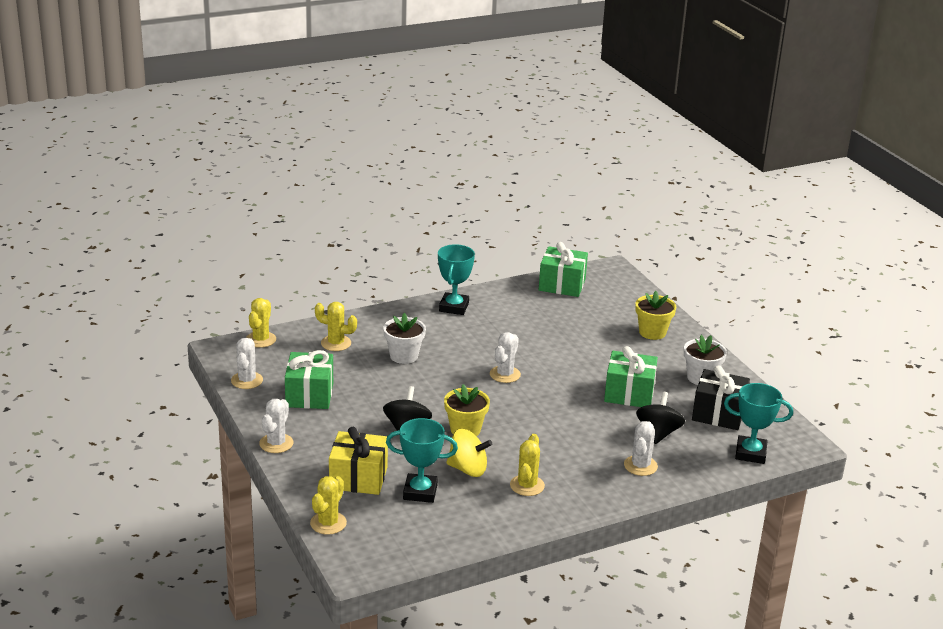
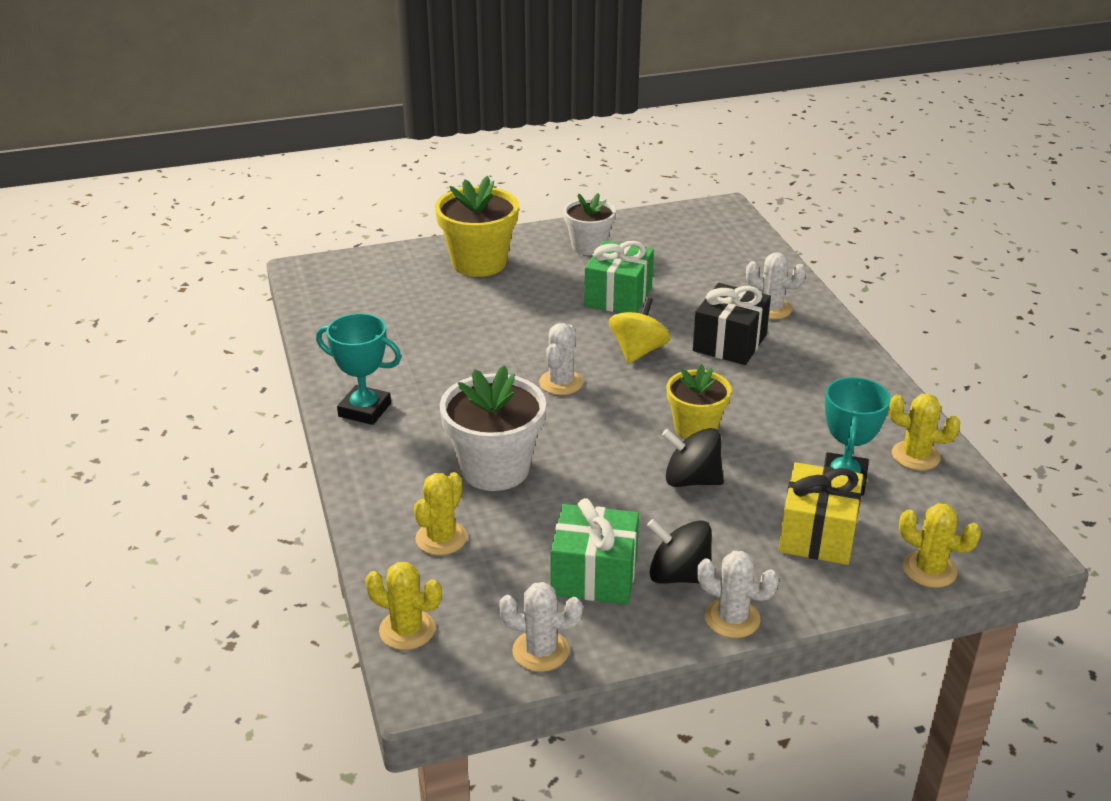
camera: 80 degrees left, 5 degrees up
(404, 356) = (495, 469): white flower pot -> white flower pot, size x1.55
(468, 469) = (787, 434): yellow spinning top -> yellow spinning top (638, 351)
(505, 374) = (561, 383): white cactus -> white cactus turned 75 degrees clockwise
(527, 485) = (819, 392): yellow cactus -> yellow cactus (915, 456)
(562, 285) = (335, 312): green gift -> none
(652, 332) = (479, 263): yellow flower pot -> yellow flower pot, size x1.55
(658, 433) = (704, 289): black spinning top -> black spinning top (679, 575)
(718, 414) = (665, 247): black gift -> black gift (729, 343)
(750, 453) = (743, 240): turquoise trophy -> none

